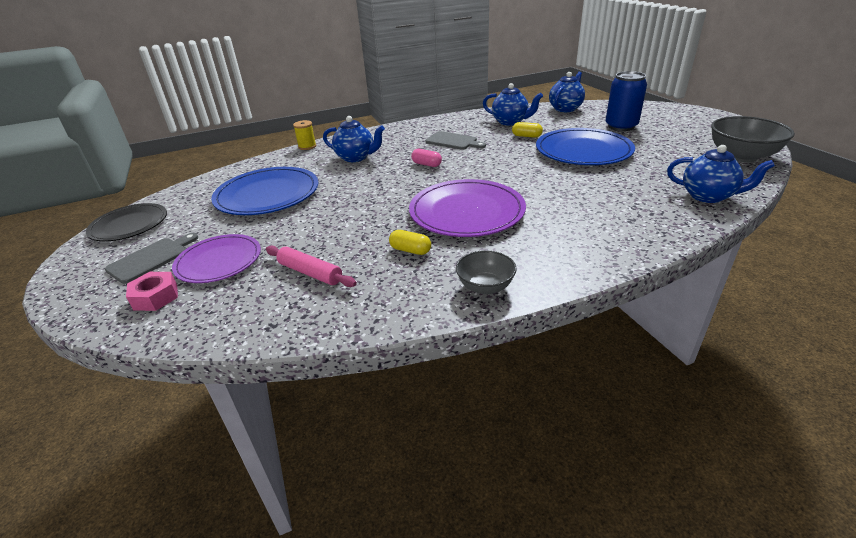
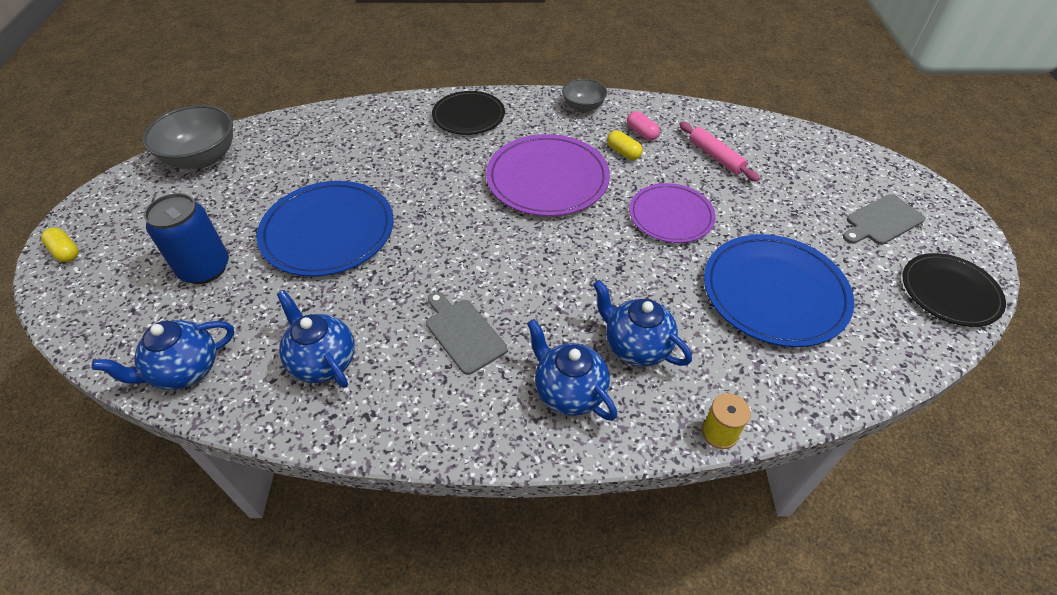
camera: 160 degrees left, 15 degrees up
(156, 297) = (850, 173): pink nut -> none
(219, 261) = (805, 195): purple plate -> purple plate (671, 215)
(426, 164) = (540, 281): pink capsule -> pink capsule (641, 133)
(526, 136) = (350, 300): yellow capsule -> yellow capsule (66, 252)
(597, 240) = (468, 116): none -> black plate
(708, 196) = (325, 125): blue teapot -> blue teapot (569, 392)

